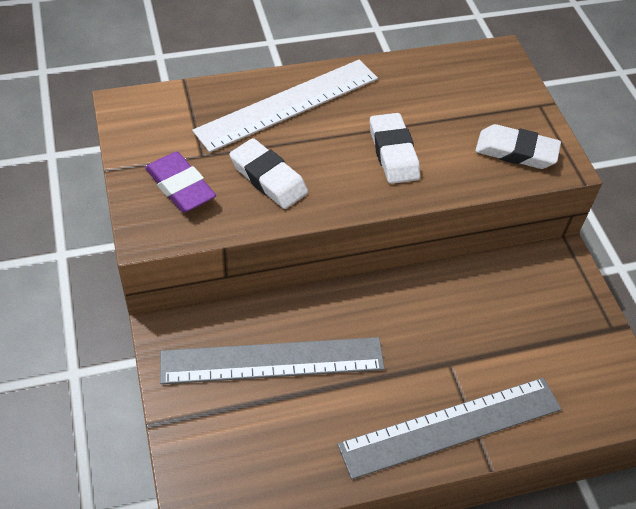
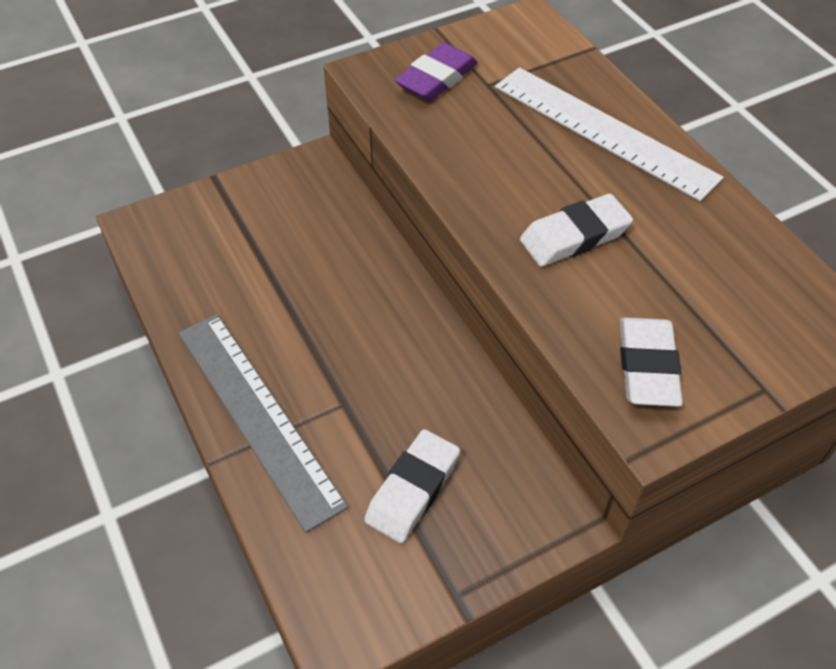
camera: 80 degrees right, 0 degrees up
(268, 178) = (479, 138): white eraser -> white eraser (413, 489)
(272, 361) = (305, 245): grey ruler -> none

